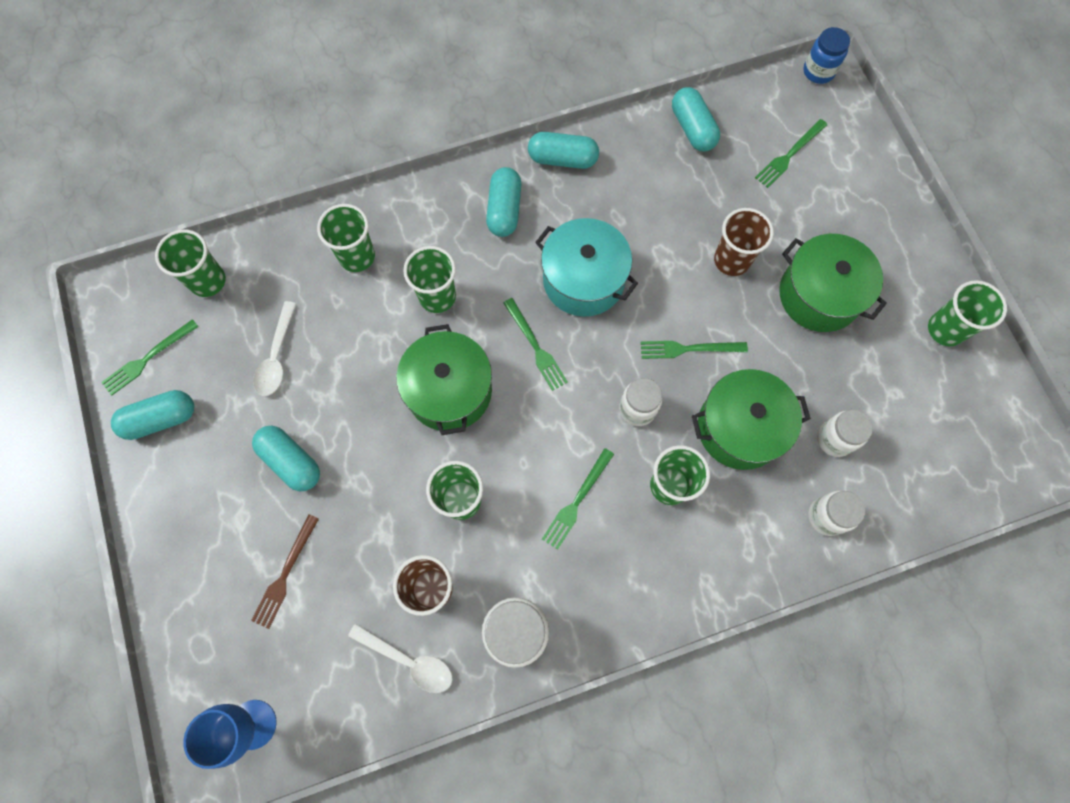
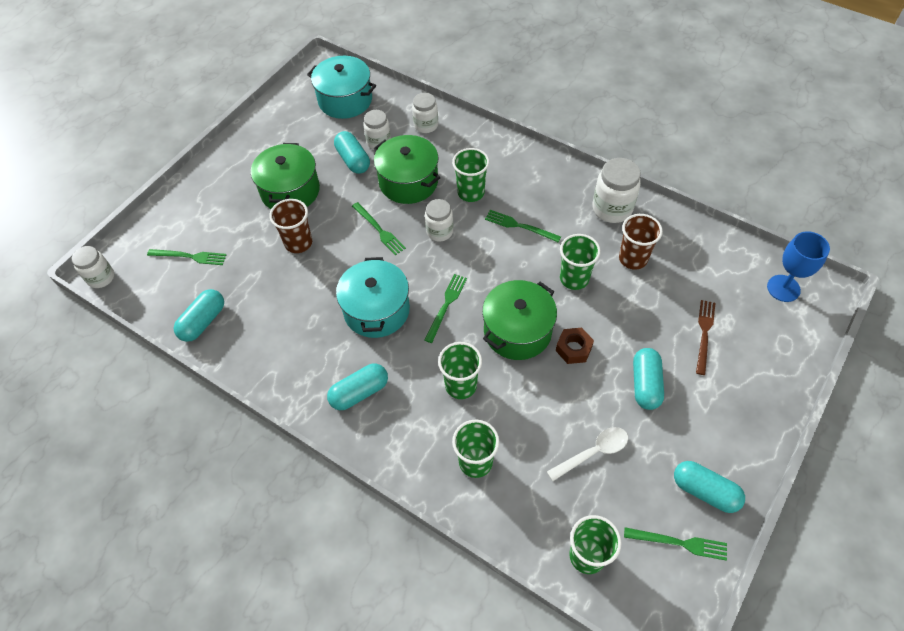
camera: 125 degrees left, 15 degrees down
(285, 574) = (704, 334): brown fork -> brown fork turned 60 degrees counterclockwise
(385, 427) = (573, 349): none -> brown nut
(409, 660) = (676, 243): white spoon -> none
(562, 159) = (287, 384): turquoise capsule -> turquoise capsule (353, 160)
(577, 501) = (520, 226): green fork -> green fork turned 150 degrees counterclockwise
(818, 71) = (101, 278): blue jar -> white jar
(945, 329) = (269, 130): green cup -> none
(946, 449) = (345, 100): none -> turquoise pot

